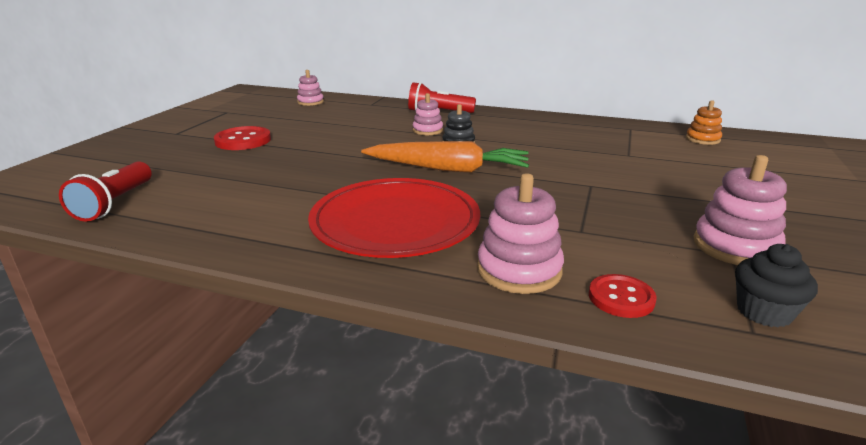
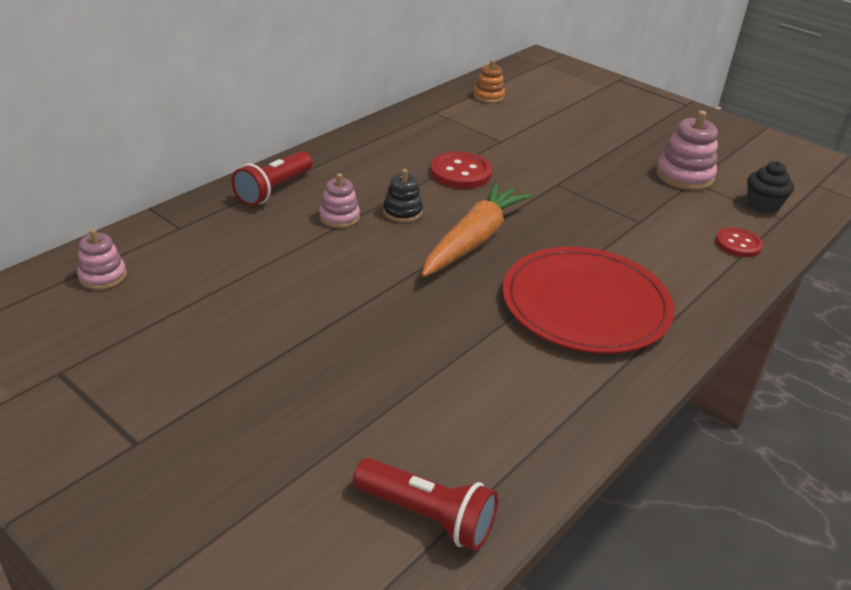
camera: 70 degrees left, 10 degrees up
(243, 140) = (246, 371): red button -> red button (460, 173)
(519, 270) = (691, 269): pink stacking toy -> none

